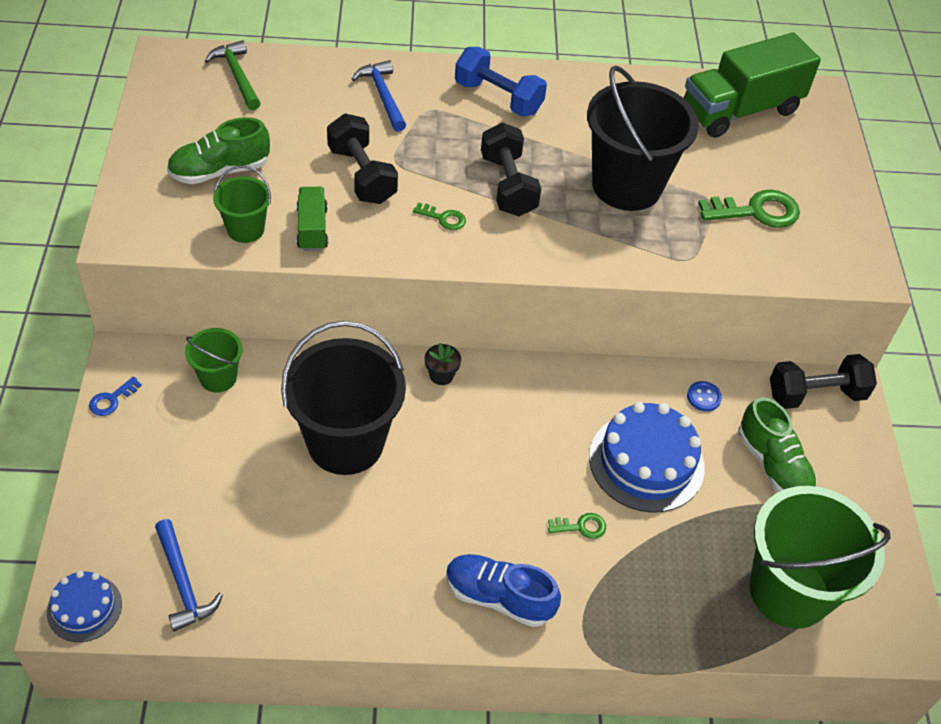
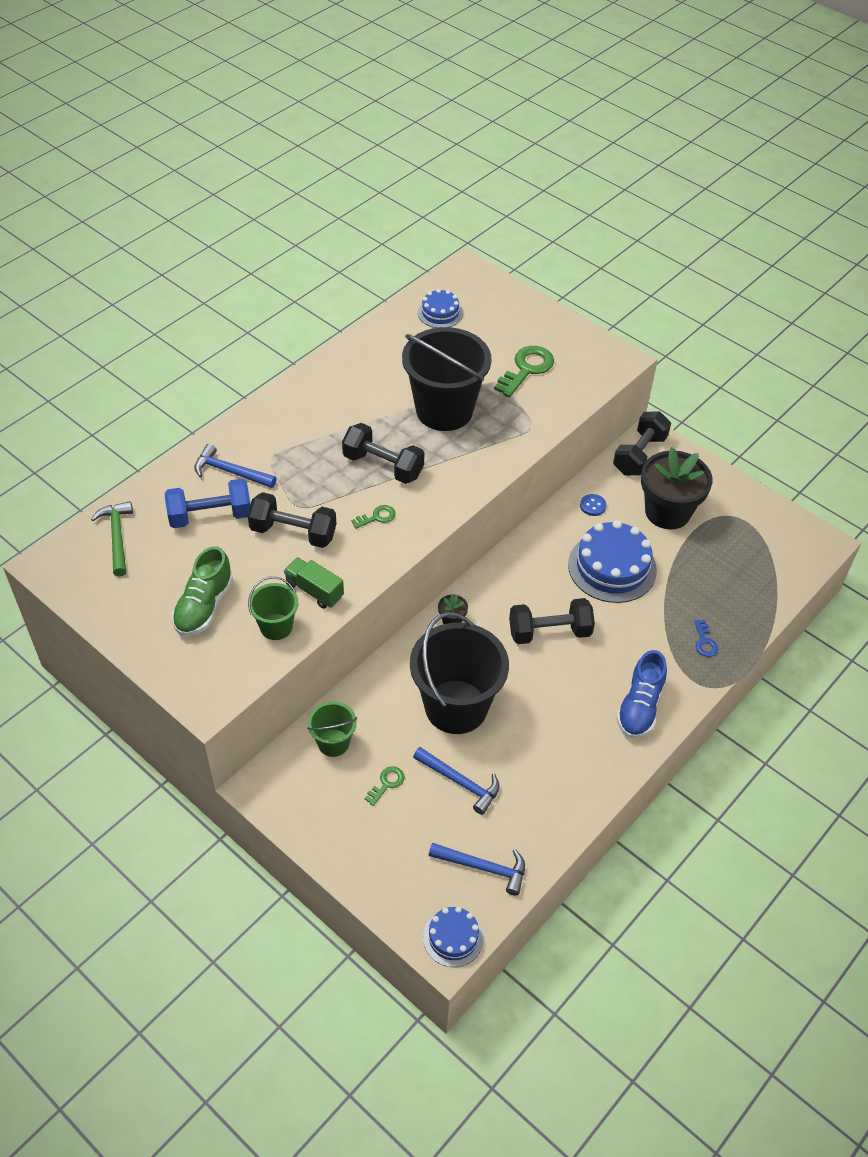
camera: 45 degrees left, 0 degrees up
(111, 400) = (291, 818): blue key -> blue key (704, 642)
(237, 75) = (117, 536): green hammer -> green hammer turned 60 degrees clockwise
(263, 502) = (461, 783): none -> blue hammer
(498, 98) = (300, 415): blue dumbbell -> blue dumbbell (210, 516)
(498, 597) = (639, 707): blue shoe -> blue shoe turned 45 degrees counterclockwise
(509, 461) = (549, 632): none -> black dumbbell
(581, 526) = (627, 631): green key -> green key (387, 783)
(740, 110) = (440, 313): green truck -> blue cake
(773, 465) = (667, 512): green shoe -> black flower pot
(789, 591) = (752, 569): green bucket -> none

